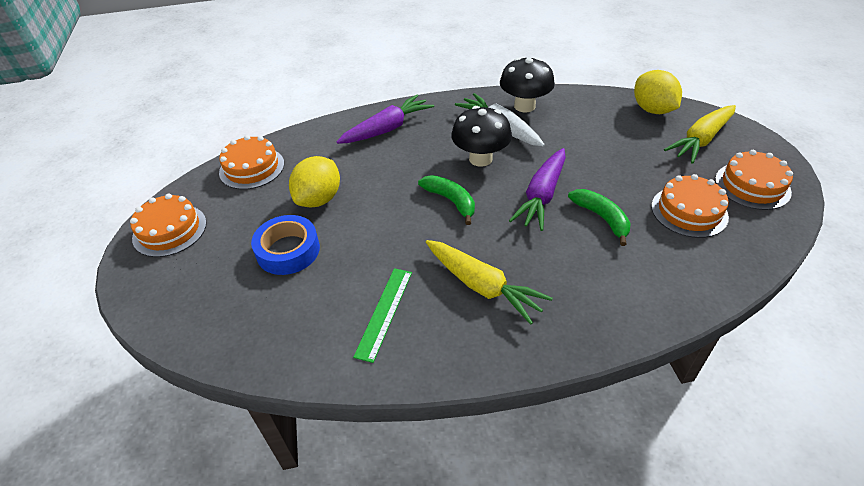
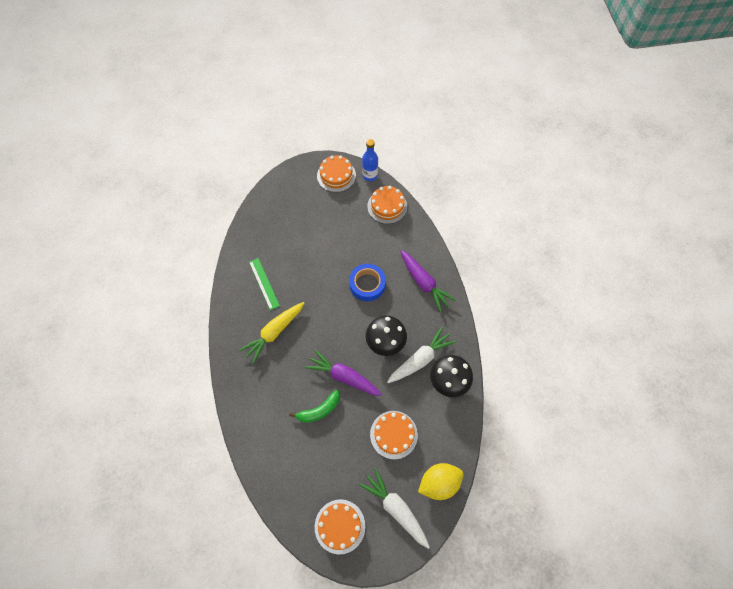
camera: 90 degrees right, 20 degrees up
(185, 189) = (370, 175): none -> blue bottle
(288, 250) = (313, 234): blue tape -> blue tape (367, 284)
(319, 199) = (354, 246): yellow lemon -> none
(384, 312) = (264, 283): green ruler -> green ruler turned 45 degrees clockwise
(451, 201) = (344, 320): green banana -> none
(689, 211) = (319, 469): orange cake -> orange cake (393, 434)
(701, 140) = (395, 508): yellow carrot -> white carrot

